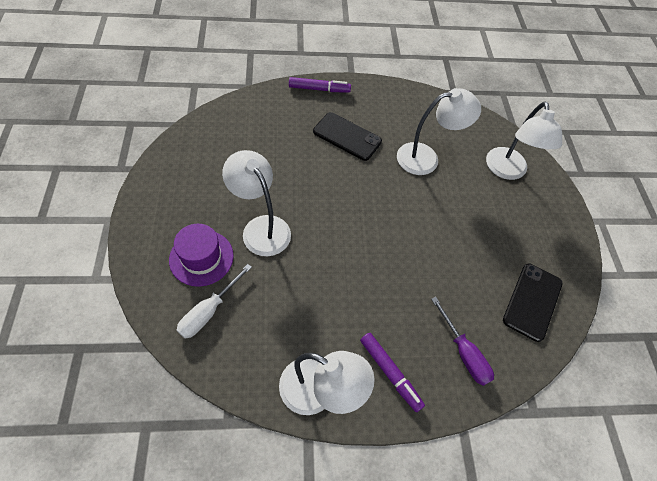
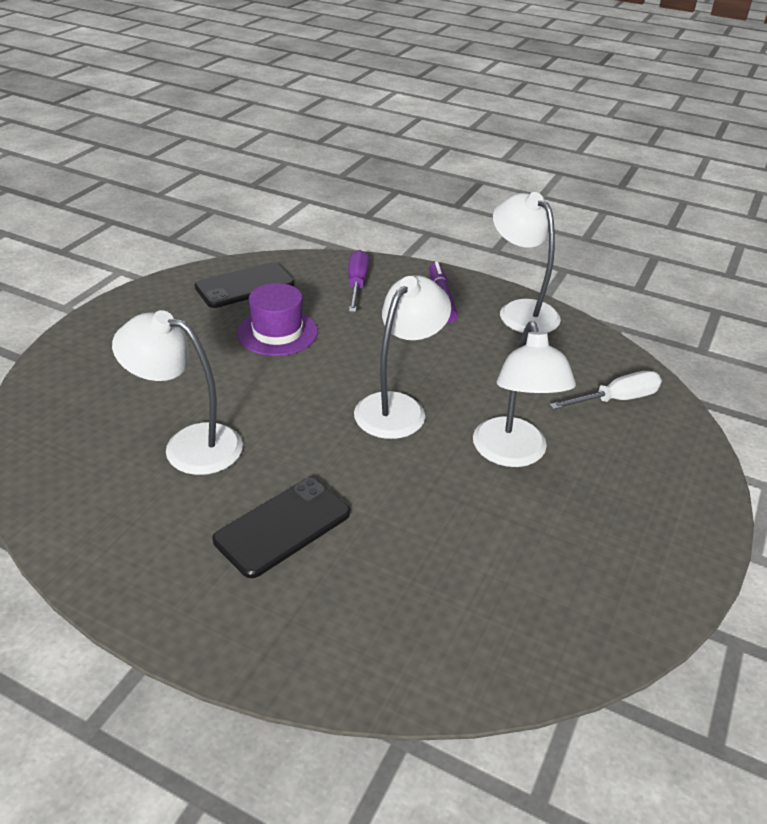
camera: 145 degrees left, 20 degrees down
(201, 257) = (612, 451): purple hat -> purple hat (277, 332)
(319, 89) = (251, 649): purple marker -> none
(347, 136) = (283, 527): black phone -> black phone turned 75 degrees clockwise
(507, 171) = (96, 385): white lamp -> white lamp (398, 407)

